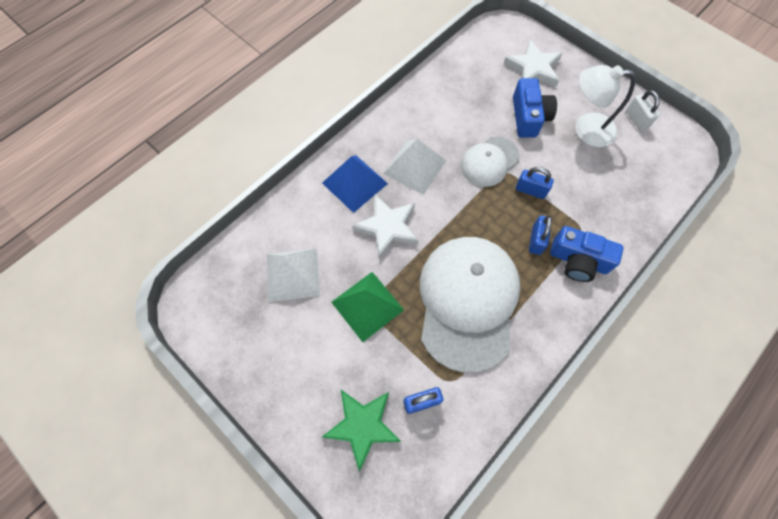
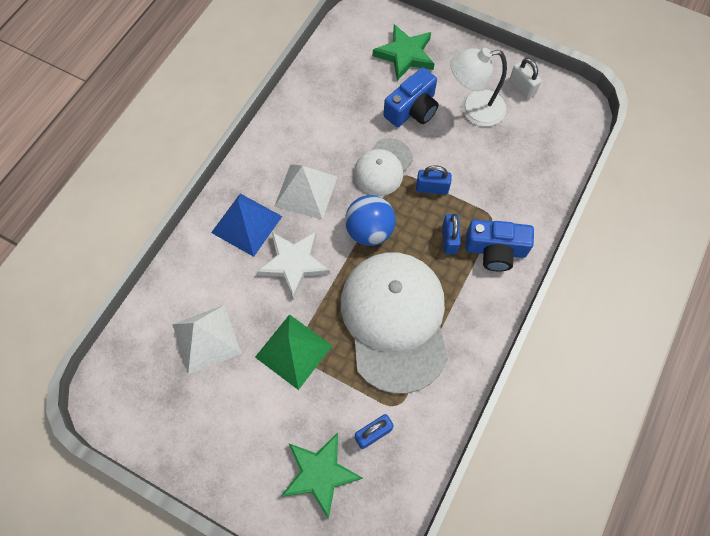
camera: 15 degrees left, 0 degrees up
(463, 215) = (369, 231): none -> blue ball
(529, 117) = (412, 109): blue camera -> blue camera turned 60 degrees clockwise
(533, 68) = (405, 55): white star -> green star

